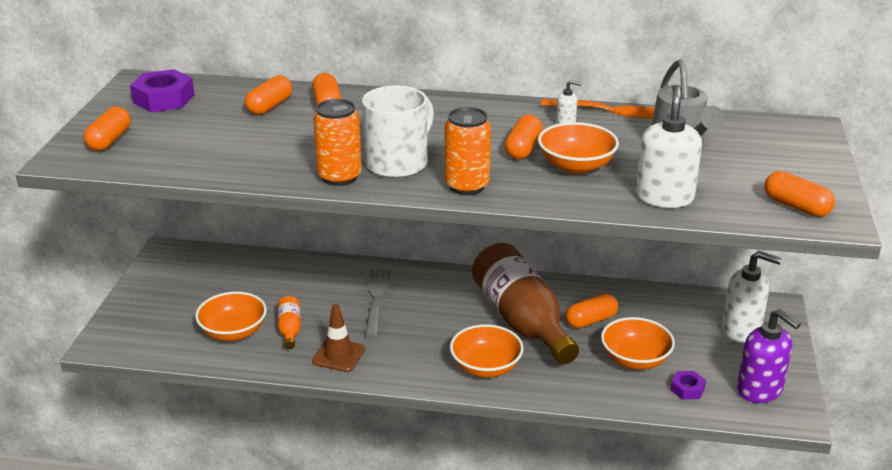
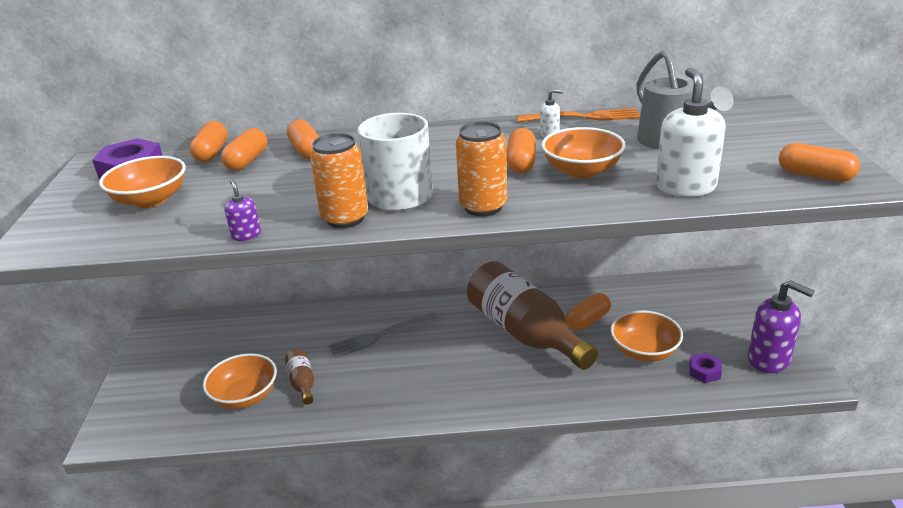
camera: 10 degrees left, 0 degrees up
(109, 140) = (79, 219): orange capsule -> orange capsule (212, 153)
(249, 178) = (246, 235): none -> purple soap dispenser
(289, 330) = (302, 383): orange bottle -> brown bottle
(338, 355) = (359, 401): brown traffic cone -> none
(376, 299) = (379, 336): grey fork -> grey fork turned 105 degrees counterclockwise
(486, 367) = (508, 386): orange bowl -> orange bowl (150, 200)
(741, 329) = (724, 305): white soap dispenser -> none

